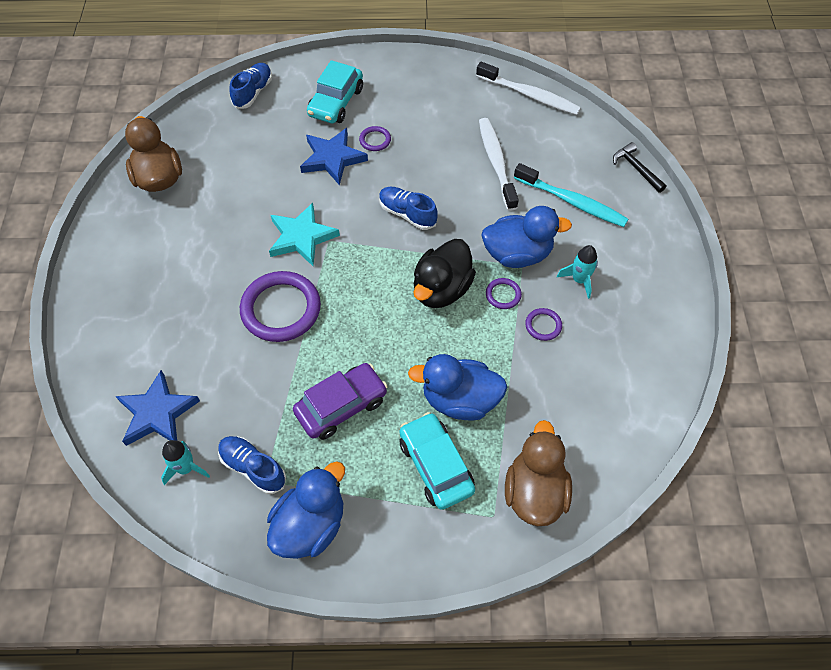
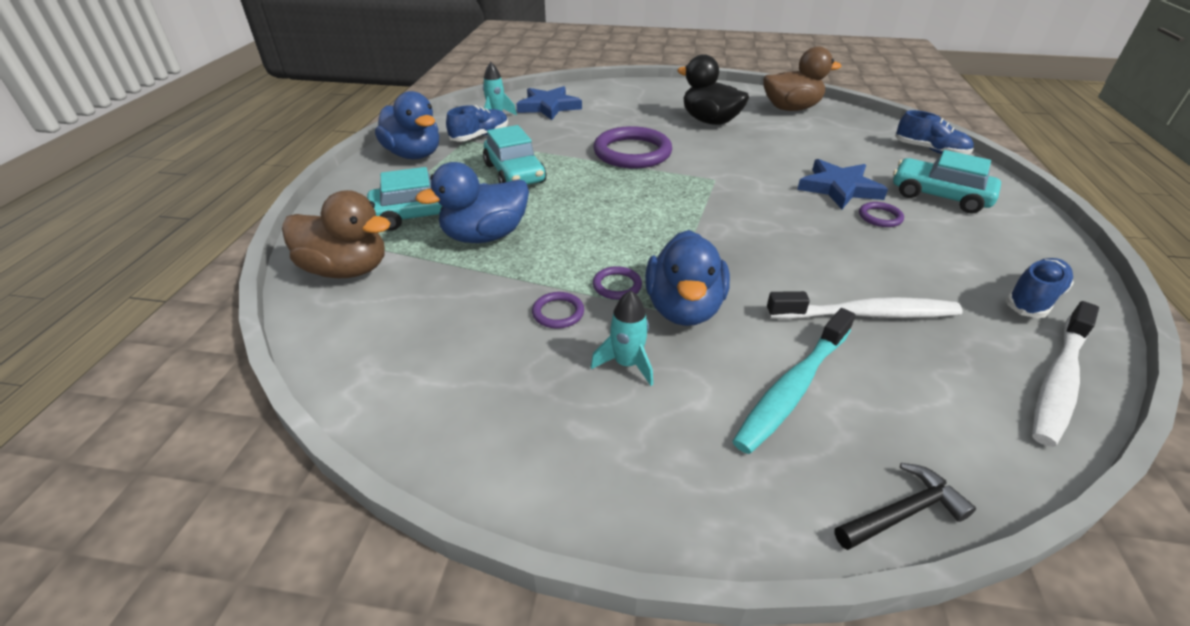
camera: 100 degrees right, 20 degrees down
(301, 237) = (720, 166): turquoise star -> none
(341, 406) = (514, 173): purple car -> turquoise car
(407, 214) = (755, 228): blue shoe -> blue shoe (1033, 299)
(441, 289) = (636, 240): black duck -> black duck (710, 121)
(460, 400) = (485, 236): blue duck -> blue duck turned 135 degrees counterclockwise

